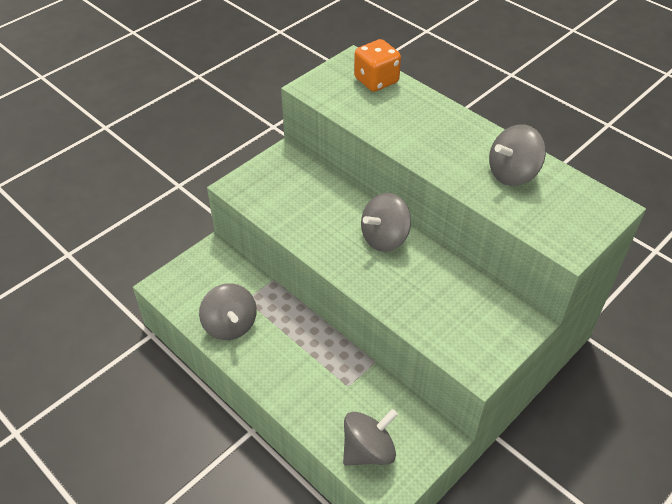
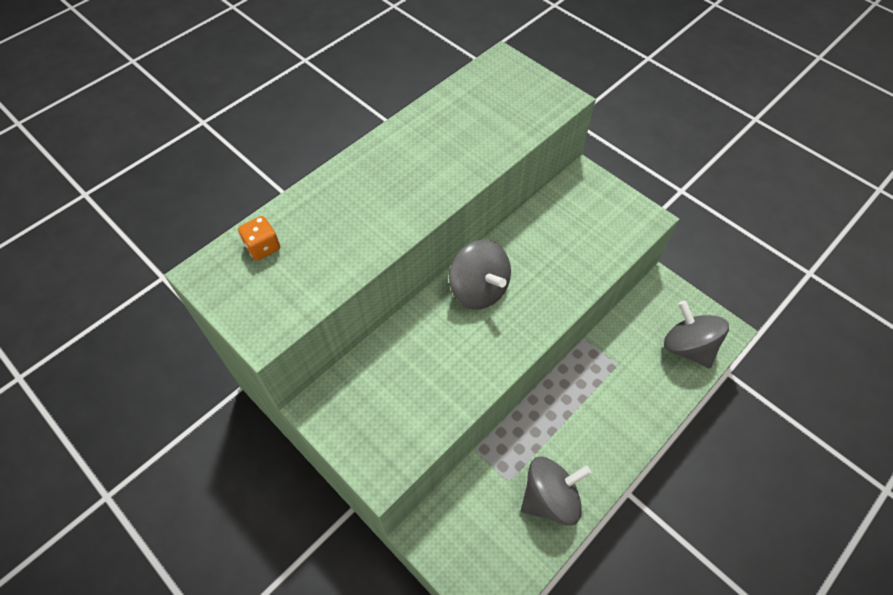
camera: 90 degrees left, 10 degrees up
(376, 81) = (263, 247): orange dice -> orange dice, size x0.58
(512, 173) = (455, 127): grey spinning top -> none

